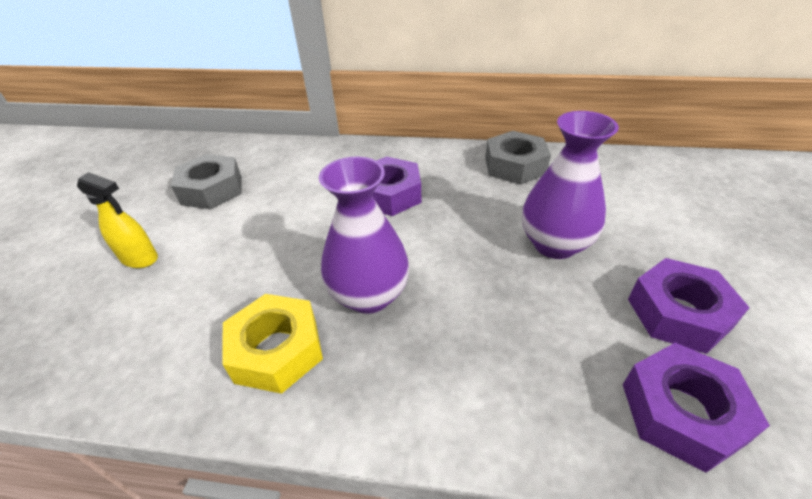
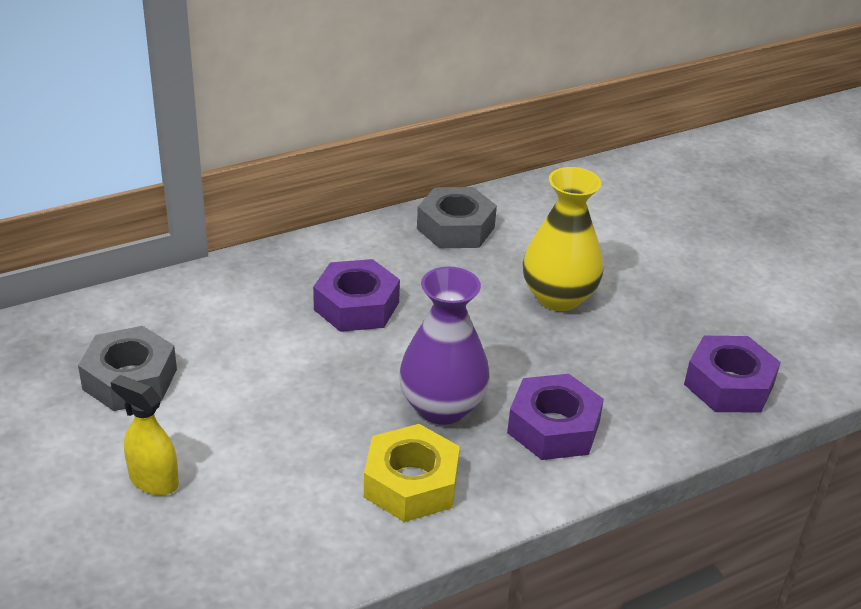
camera: 40 degrees left, 5 degrees down
(140, 258) = (153, 481): yellow spray bottle -> yellow spray bottle turned 135 degrees counterclockwise
(554, 244) = (558, 297): purple vase -> yellow vase
(678, 313) = (687, 318): purple nut -> purple nut (553, 427)

